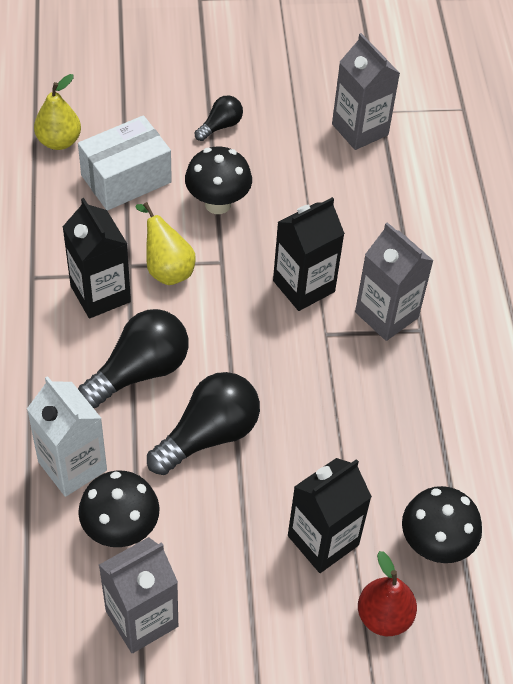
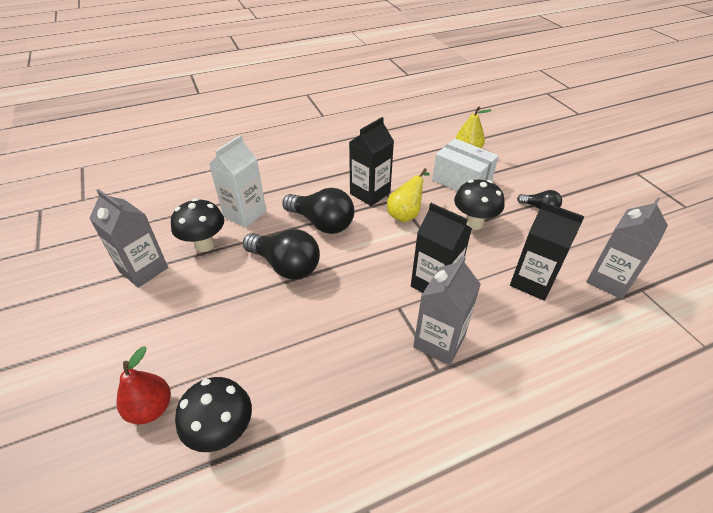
camera: 75 degrees right, 10 degrees down
(323, 540) = (215, 350): black carton -> black carton (532, 282)

